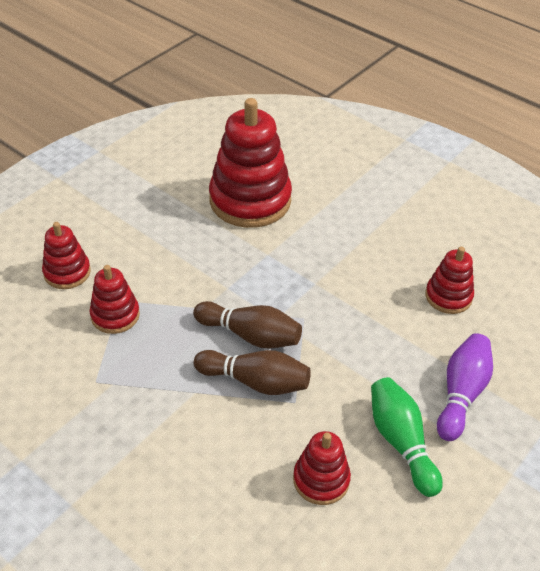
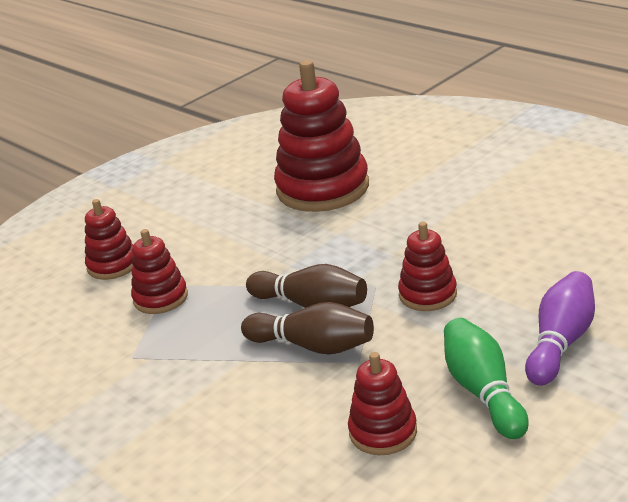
camera: 10 degrees right, 15 degrees down
(448, 296) = (549, 254): red stacking toy -> red stacking toy (428, 294)

